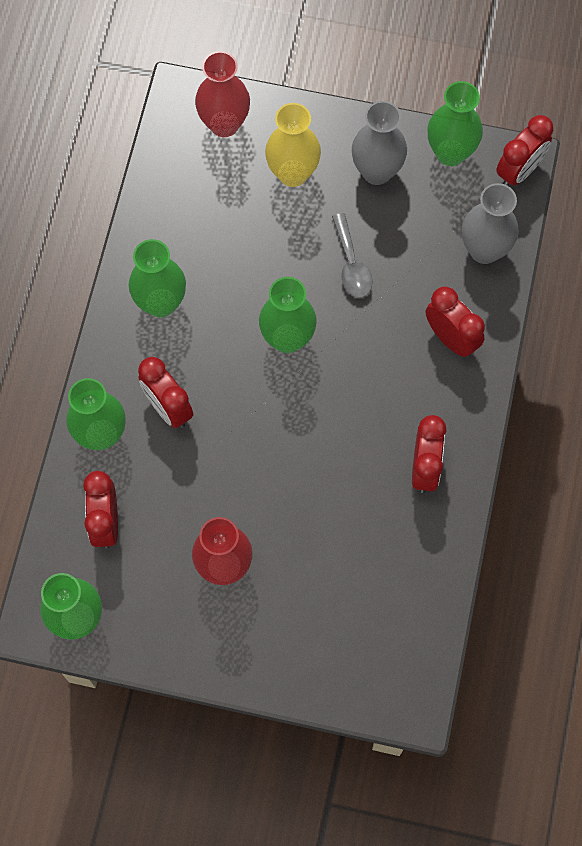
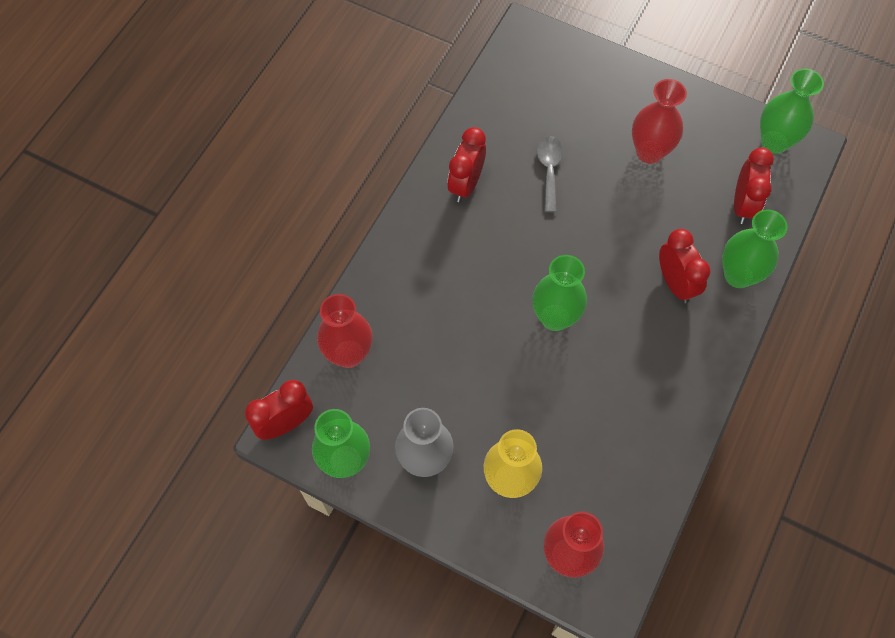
camera: 165 degrees left, 5 degrees down
(161, 303) = (666, 379): green vase -> none
(351, 264) = (477, 371): grey spoon -> grey spoon (549, 170)
(451, 338) = (408, 282): red clock -> none
(484, 250) = (348, 354): grey vase -> red vase

